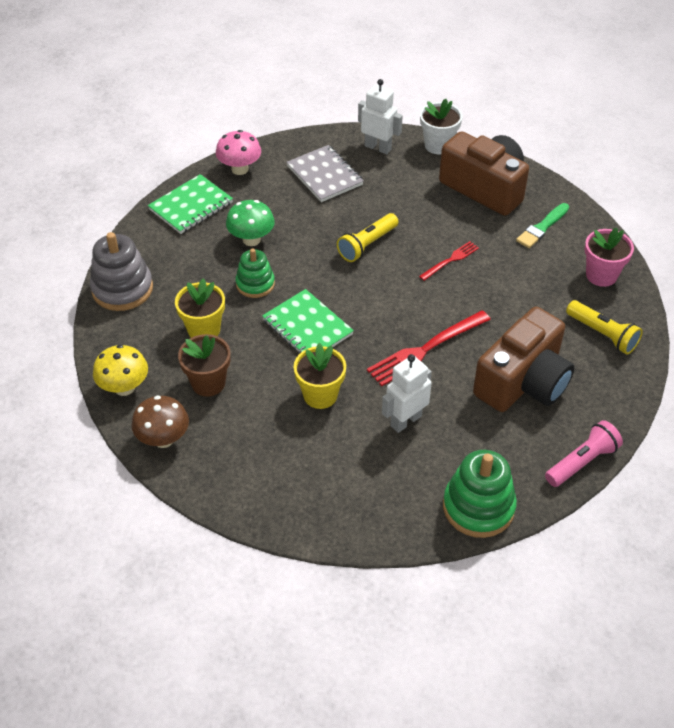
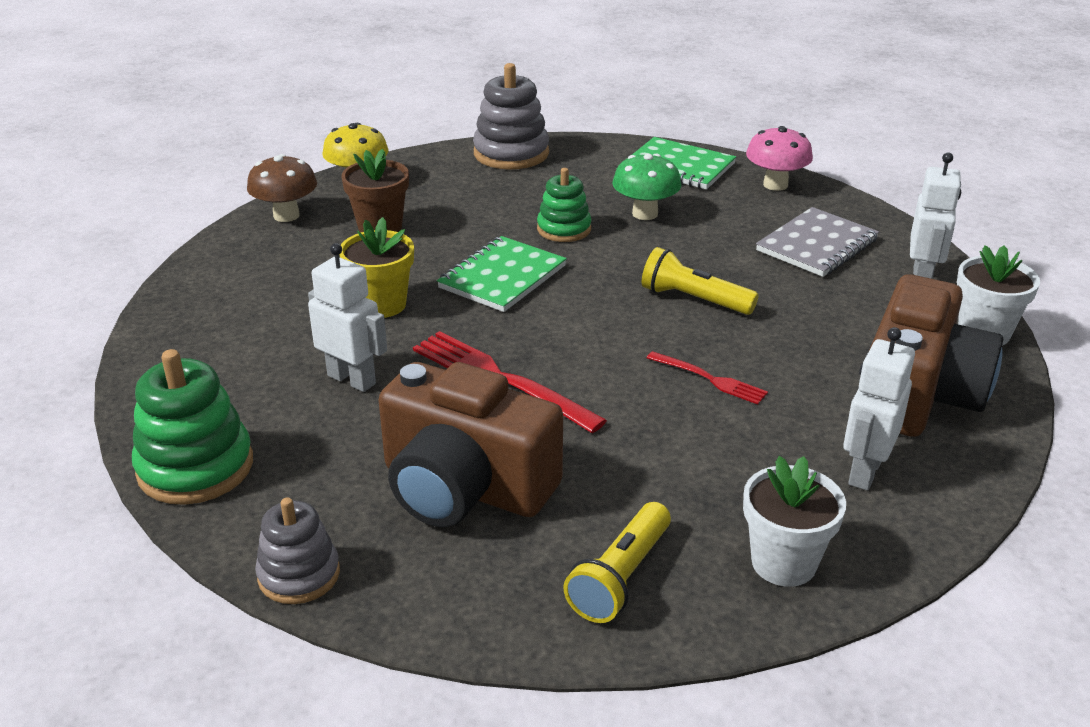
camera: 75 degrees right, 15 degrees down
(204, 330) = (467, 210): yellow flower pot -> none
(542, 227) = (864, 471): green brush -> white robot
(582, 462) = (299, 575): pink flashlight -> grey stacking toy
(601, 275) = (783, 563): pink flower pot -> white flower pot

